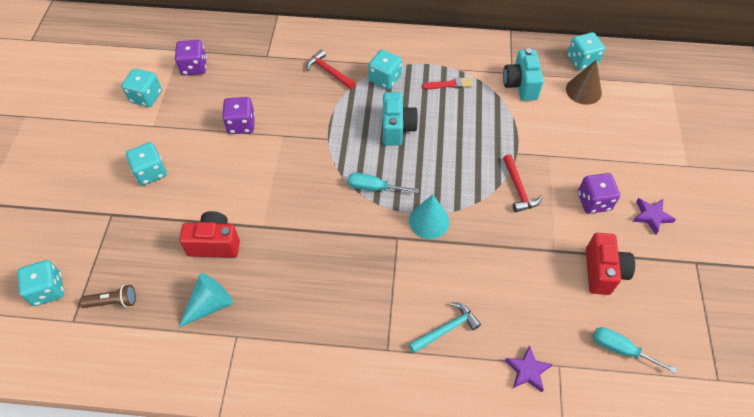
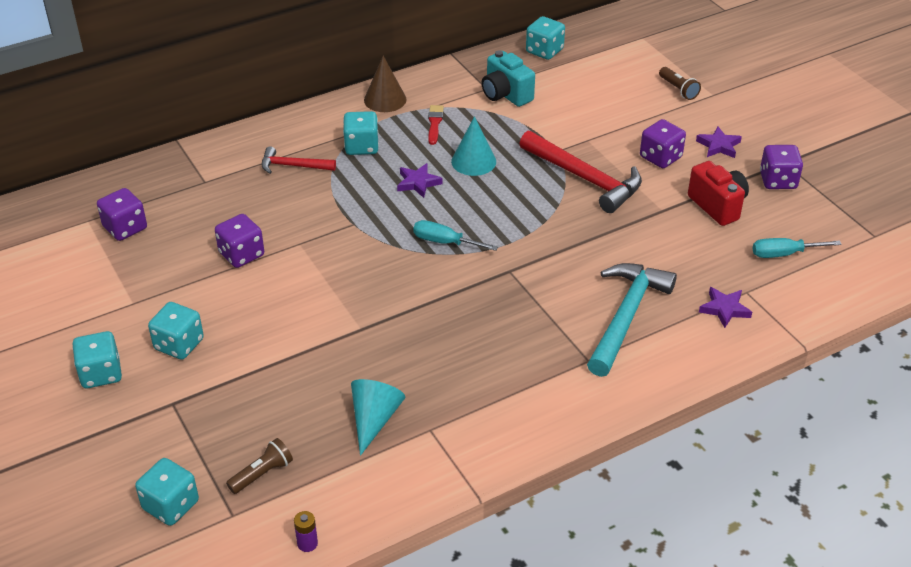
camera: 35 degrees left, 15 degrees down
(92, 374) = (307, 543): none -> purple battery
(146, 97) = (94, 281): turquoise dice -> turquoise dice (101, 374)
(214, 244) = (324, 368): red camera -> none
(373, 188) = (444, 242): turquoise screwdriver -> turquoise screwdriver turned 45 degrees clockwise
(397, 128) = (418, 183): turquoise camera -> purple star
(429, 221) = (526, 243): turquoise cone -> turquoise cone (473, 161)
(446, 329) = (626, 316): turquoise hammer -> turquoise hammer, size x1.80
(449, 84) = (434, 123): red brush -> red brush turned 45 degrees counterclockwise
(518, 189) = (585, 178): red hammer -> red hammer, size x1.80
(583, 91) = (569, 75): brown cone -> brown cone (385, 99)
(661, 146) = (678, 89): none -> brown flashlight
(675, 276) = (778, 181): none -> purple dice

